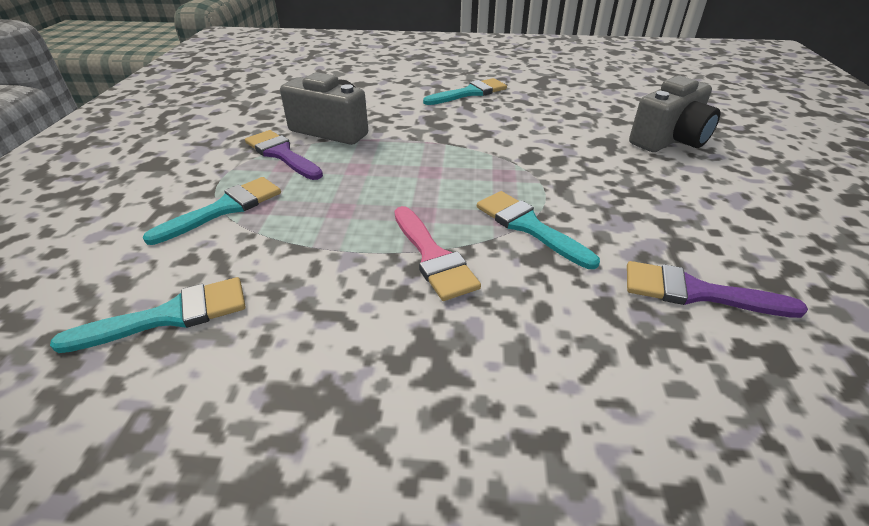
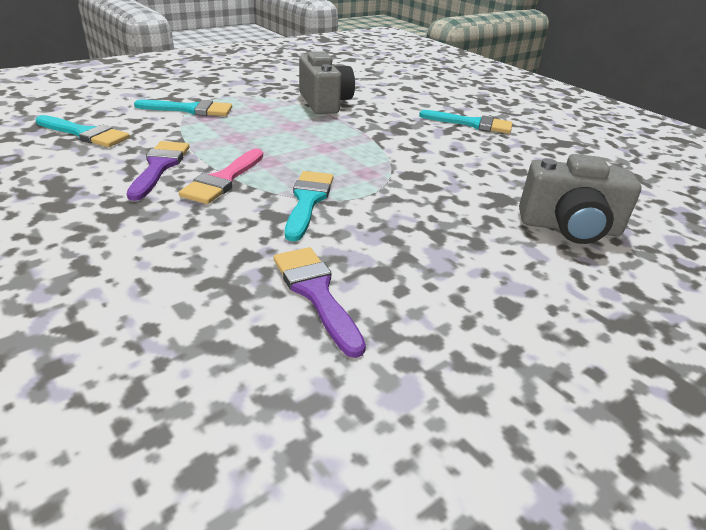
camera: 45 degrees right, 5 degrees down
(282, 154) = (270, 101): purple brush -> purple brush (159, 167)

